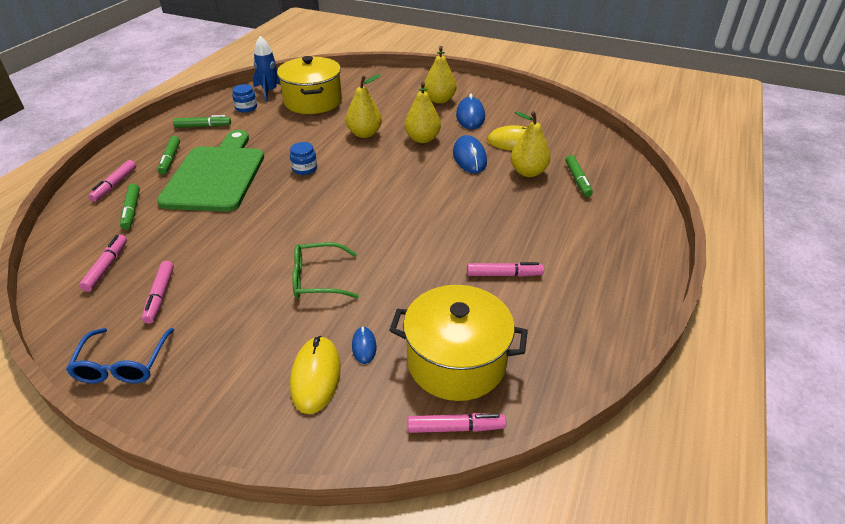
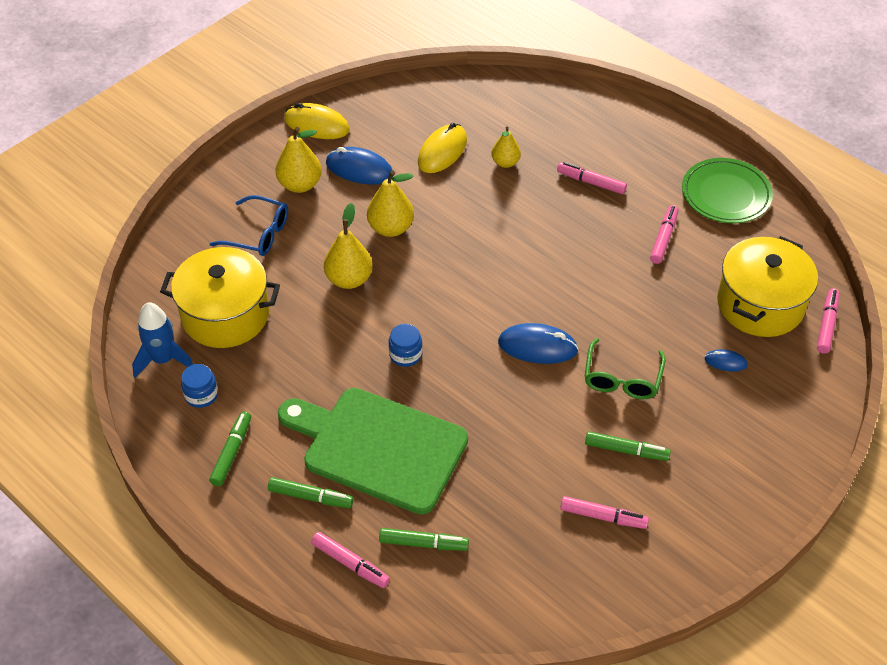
camera: 70 degrees left, 10 degrees up
(107, 267) = (533, 568): pink marker -> pink marker (591, 182)
(123, 365) = (696, 550): blue glasses -> blue glasses (258, 234)
(316, 376) = (751, 403): yellow mouse -> yellow mouse (317, 125)
(469, 157) = (453, 199): blue mouse -> blue mouse (537, 346)
(528, 172) = (505, 162): yellow pear -> yellow pear, size x0.65
(577, 180) = (537, 131): green marker -> green marker (626, 450)
(596, 308) = (726, 195): none -> green plate

